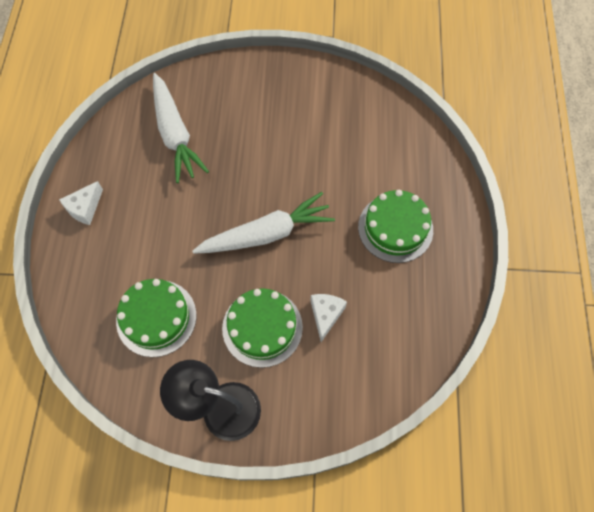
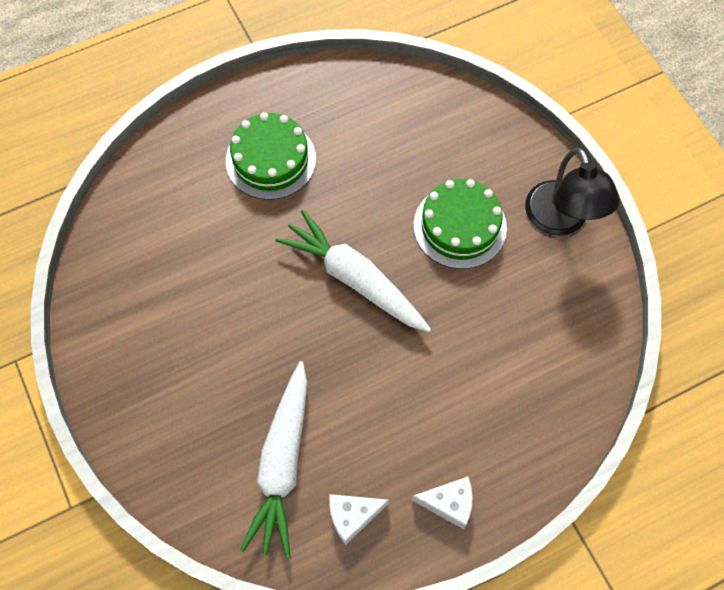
camera: 120 degrees left, 0 degrees up
(156, 317) = (519, 332): green cake -> none
(175, 134) = (282, 464): white carrot -> white carrot turned 150 degrees clockwise
(326, 315) = (409, 177): white cheese -> white cheese (352, 516)

